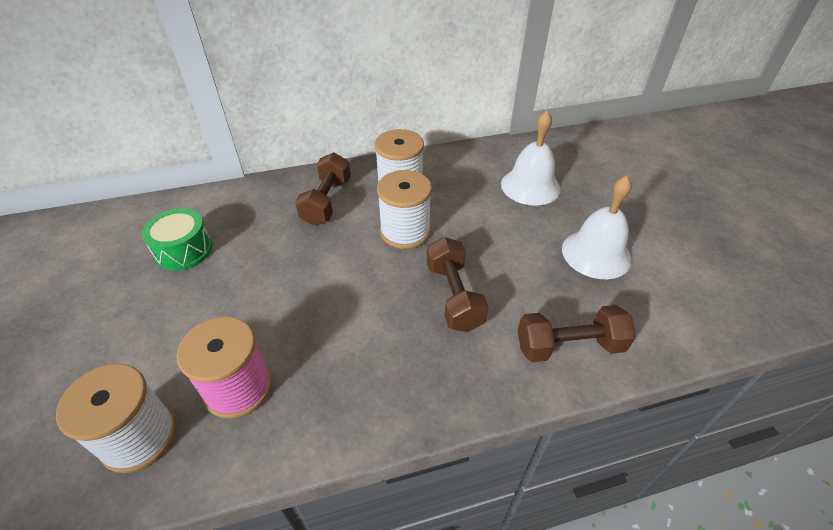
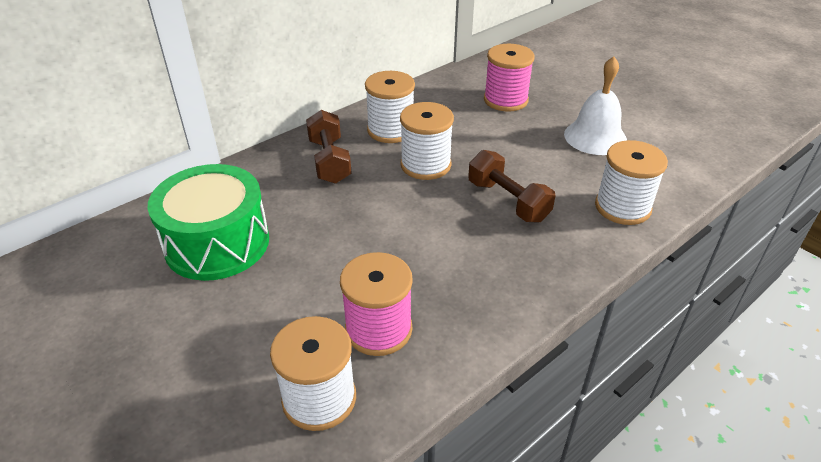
camera: 25 degrees left, 5 degrees down
(184, 250) = (217, 243): green drum -> green drum, size x1.68
(530, 186) = (505, 100): white bell -> pink spool
(569, 346) = (622, 207): brown dumbbell -> white spool

